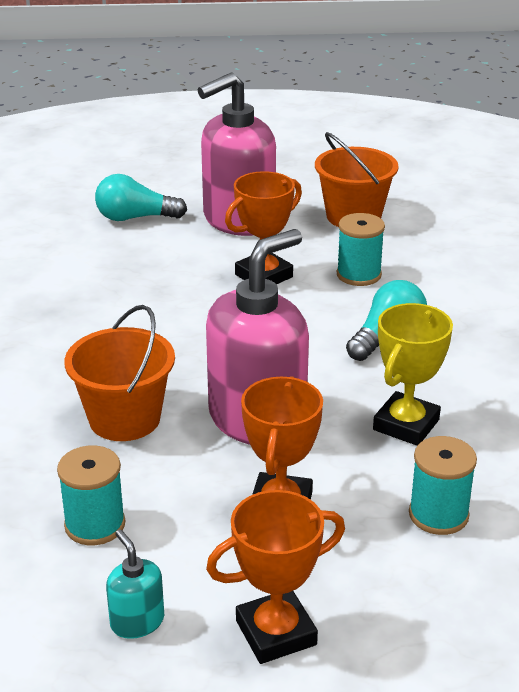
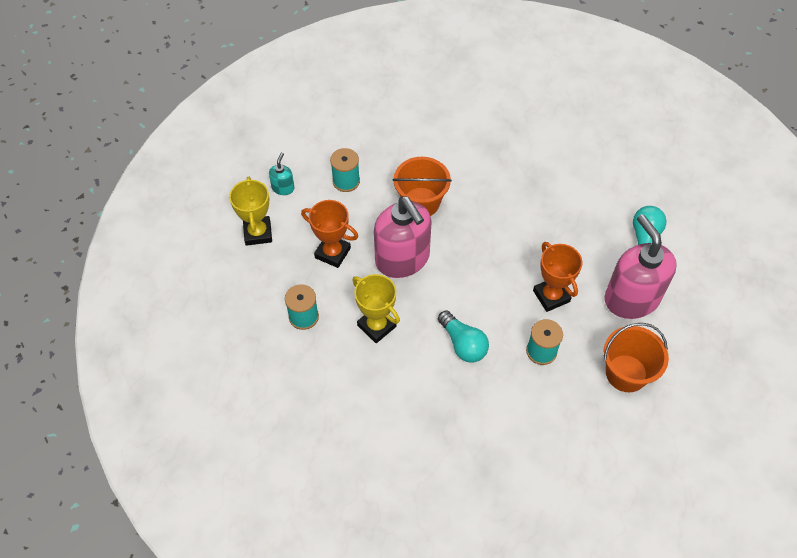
camera: 105 degrees right, 25 degrees up
(137, 621) = (283, 188): turquoise soap dispenser -> turquoise soap dispenser turned 60 degrees counterclockwise
(276, 633) = (258, 233): orange trophy -> yellow trophy

